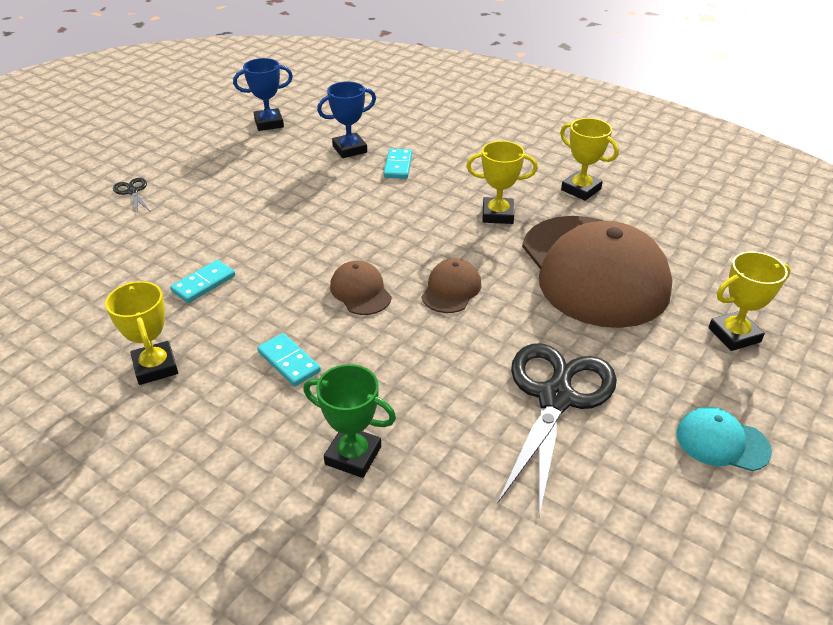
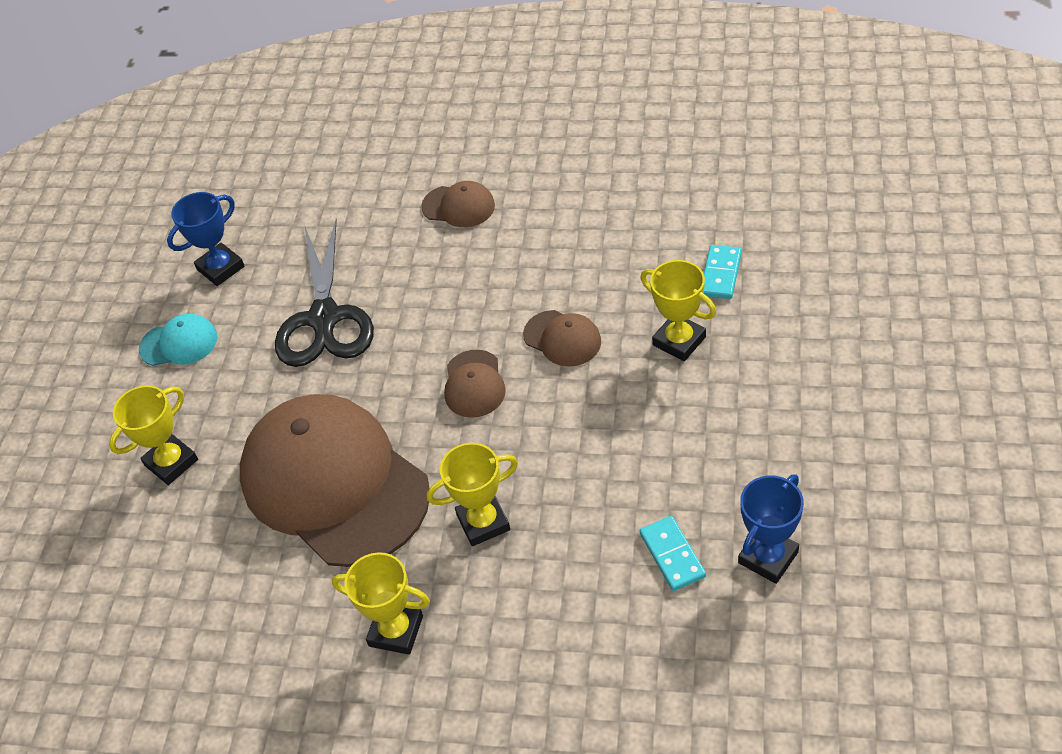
camera: 160 degrees right, 10 degrees up
(132, 192) = (946, 340): black scissors -> none
(155, 367) = (670, 191): yellow trophy -> yellow trophy (679, 341)
(269, 123) = (943, 557): blue trophy -> blue trophy (220, 268)
(289, 362) = (567, 244): turquoise domino -> none
(353, 455) = (458, 206): green trophy -> brown cap

